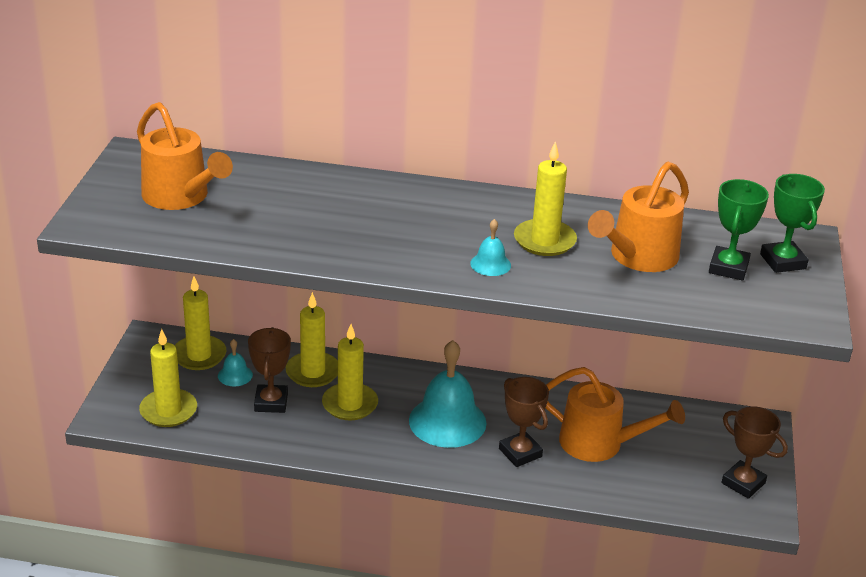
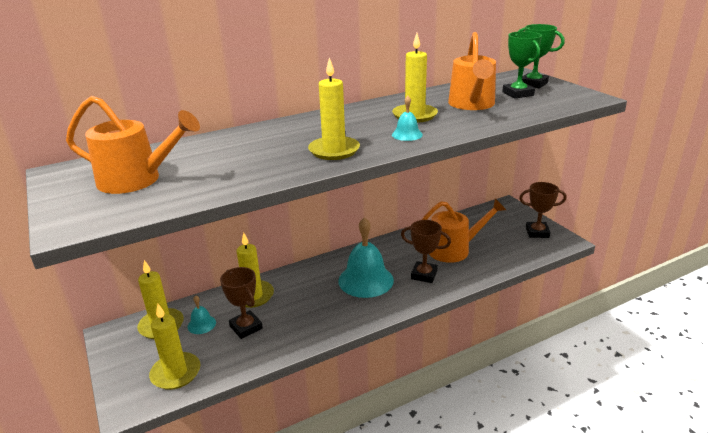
camera: 35 degrees left, 5 degrees down
(350, 404) = (298, 301): yellow candle -> yellow candle (334, 150)

